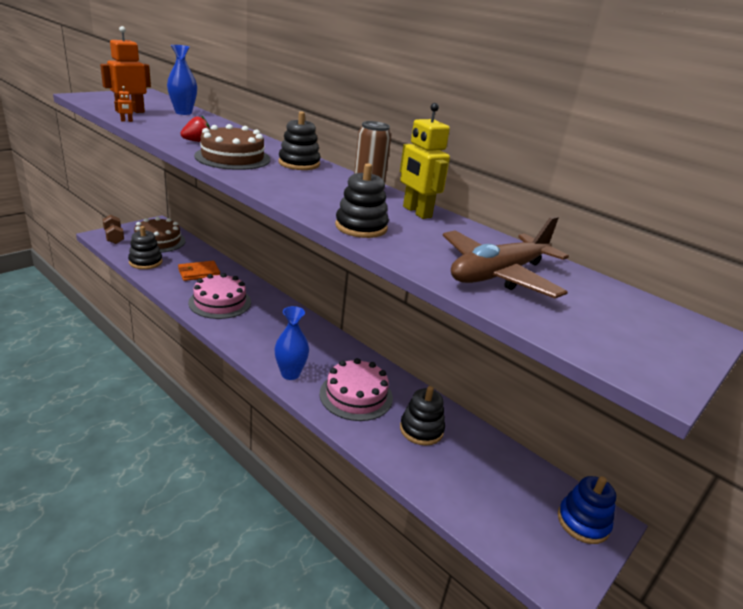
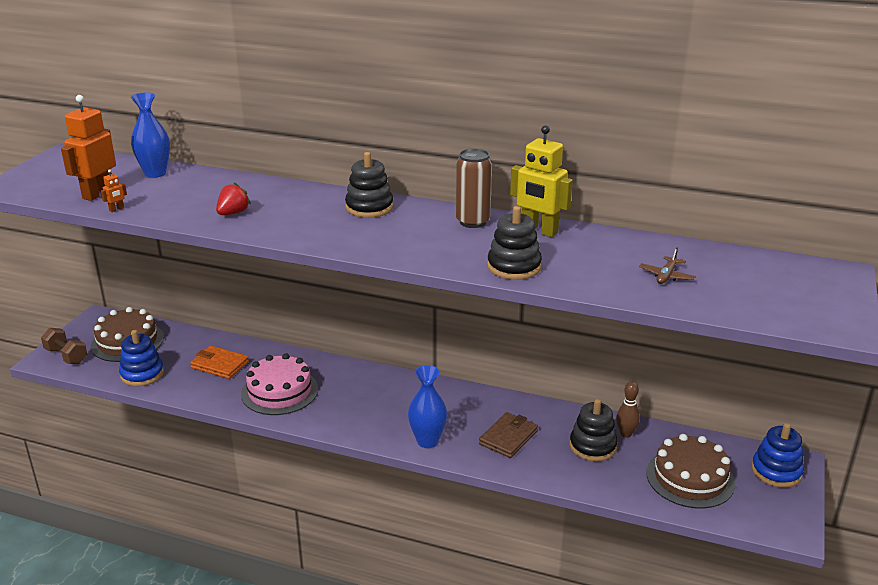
camera: 20 degrees left, 0 degrees up
(145, 262) = (142, 374): black stacking toy -> blue stacking toy
(199, 273) = (219, 365): orange wallet -> orange wallet turned 75 degrees clockwise
(233, 157) = (298, 223): brown cake -> brown cake (690, 478)
(356, 395) = (508, 437): pink cake -> brown wallet
(459, 430) = (626, 434): none -> brown bowling pin
(498, 275) = (666, 276): brown plane -> brown plane, size x0.41

